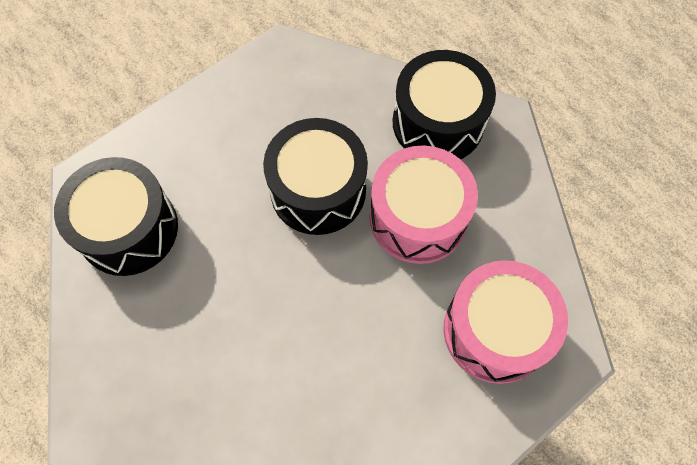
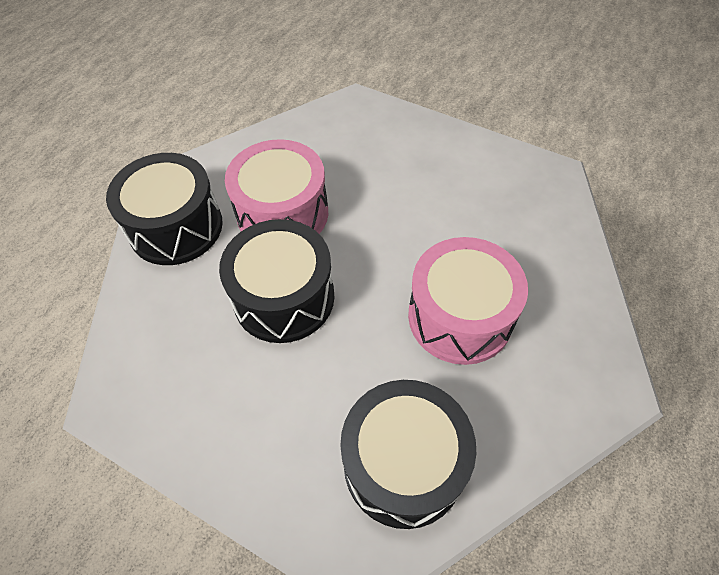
camera: 110 degrees left, 10 degrees down
(495, 330) = (359, 143): pink drum -> pink drum (460, 316)

